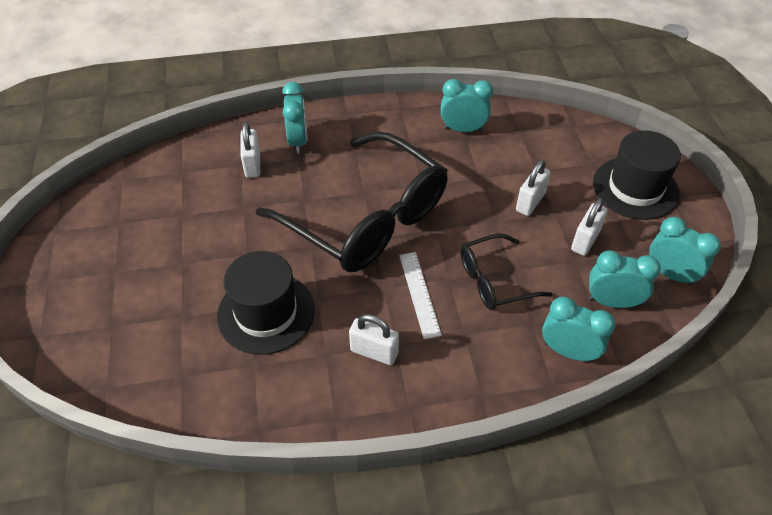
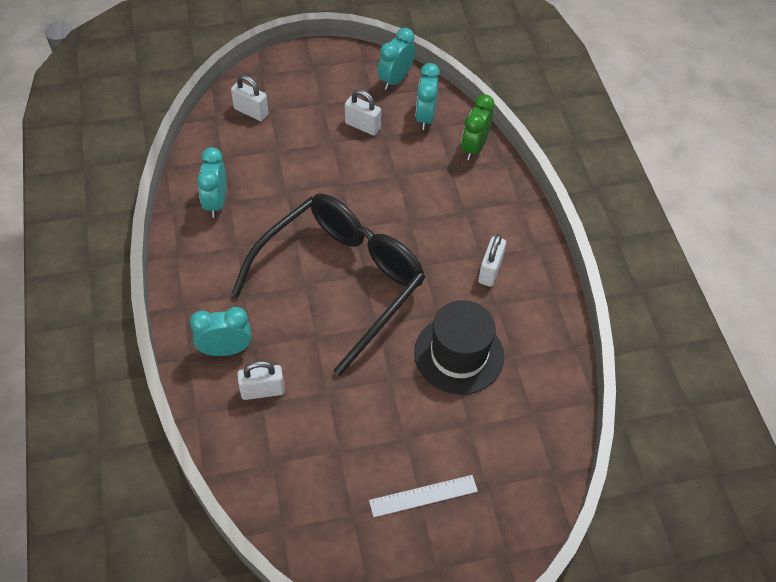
camera: 95 degrees left, 5 degrees up
(419, 294) = (427, 240): white ruler -> white ruler (423, 496)
(494, 280) = (409, 188): black glasses -> none
(530, 202) = (318, 158): white padlock -> white padlock (251, 111)
(568, 351) = (474, 148): turquoise clock -> green clock
(635, 188) = (301, 86): black hat -> none

